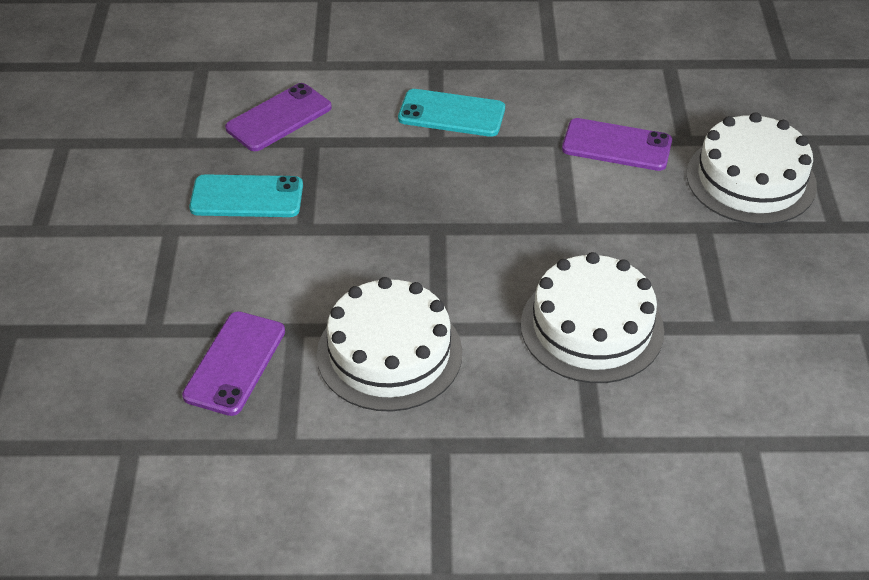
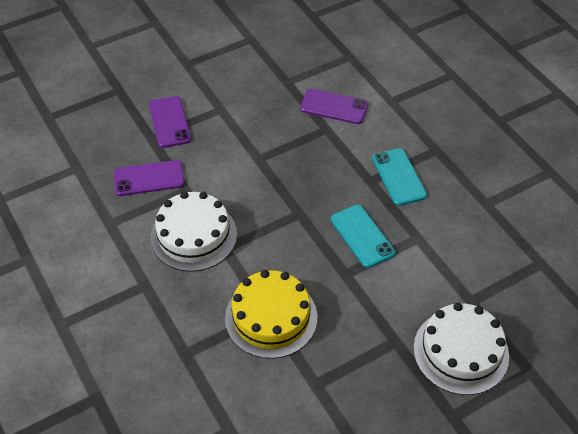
camera: 60 degrees right, 5 degrees up
(247, 197) = (264, 125): turquoise phone -> turquoise phone (362, 236)
(592, 327) = (271, 317): white cake -> yellow cake
(616, 145) = (436, 267): purple phone -> purple phone (169, 122)

